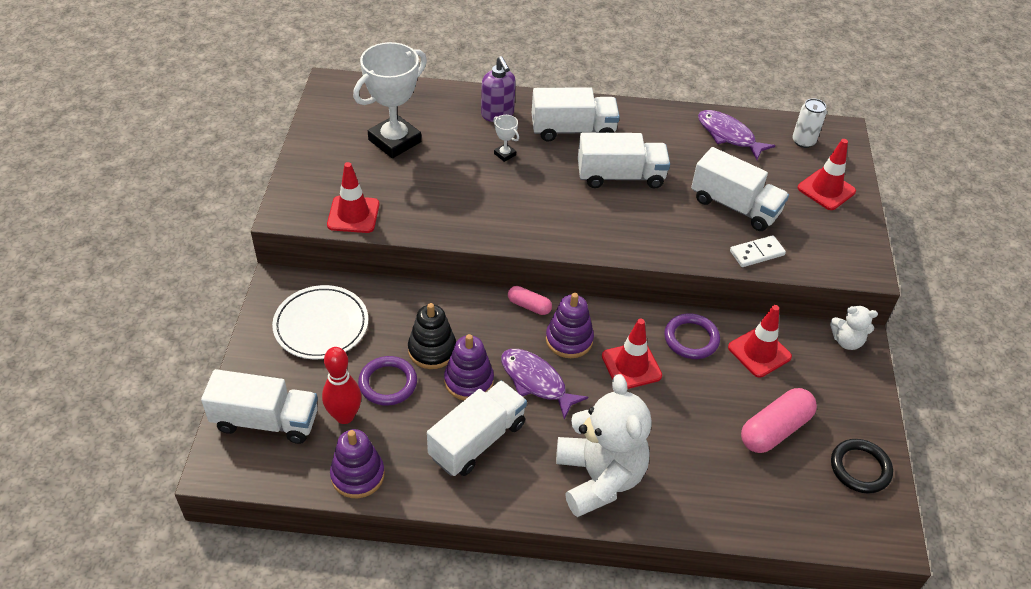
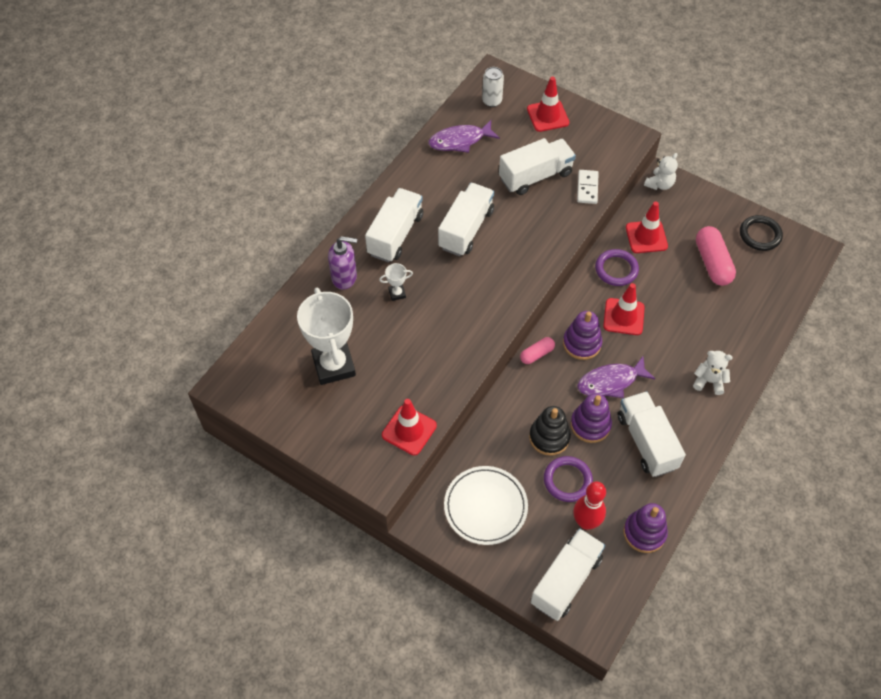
camera: 60 degrees left, 10 degrees up
(599, 478) = (709, 381): white teddy bear -> white teddy bear, size x0.48

